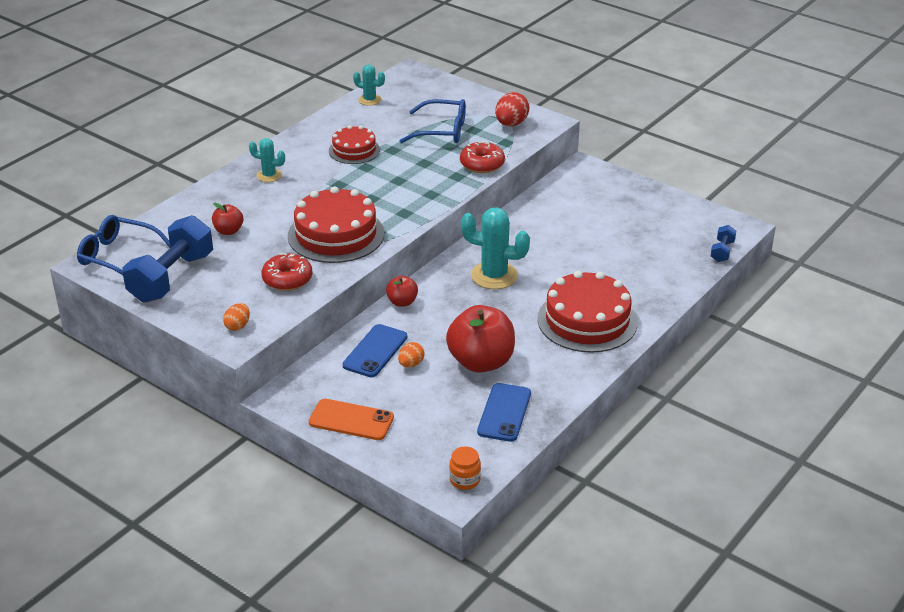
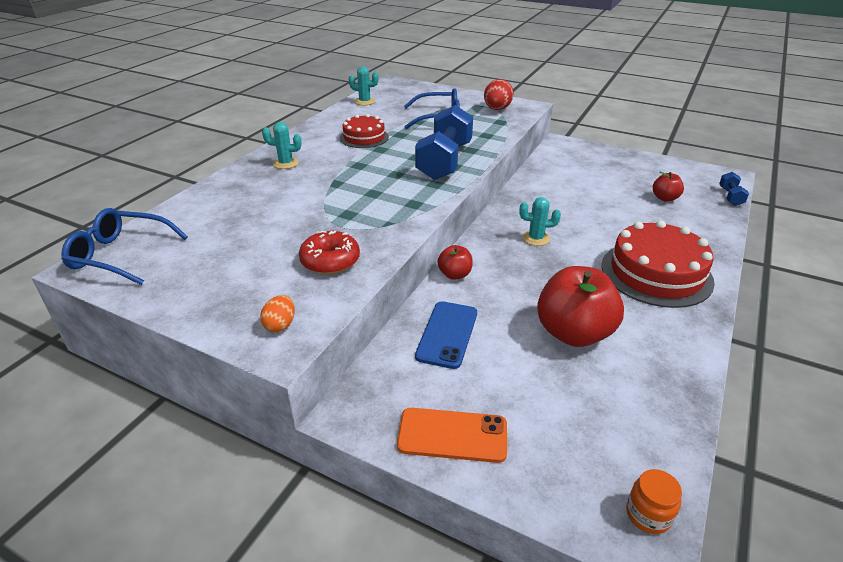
camera: 10 degrees left, 0 degrees up
(171, 278) = (188, 273): blue dumbbell -> blue dumbbell (444, 161)
(228, 231) = (251, 216): red apple -> red apple (665, 198)
(336, 234) = (371, 209): red cake -> none
(411, 364) = (495, 345): orange egg -> none
(482, 164) = (489, 139): red donut -> none
(494, 276) = (536, 238): turquoise cactus -> turquoise cactus, size x0.56
(504, 413) = (638, 396): blue phone -> none

